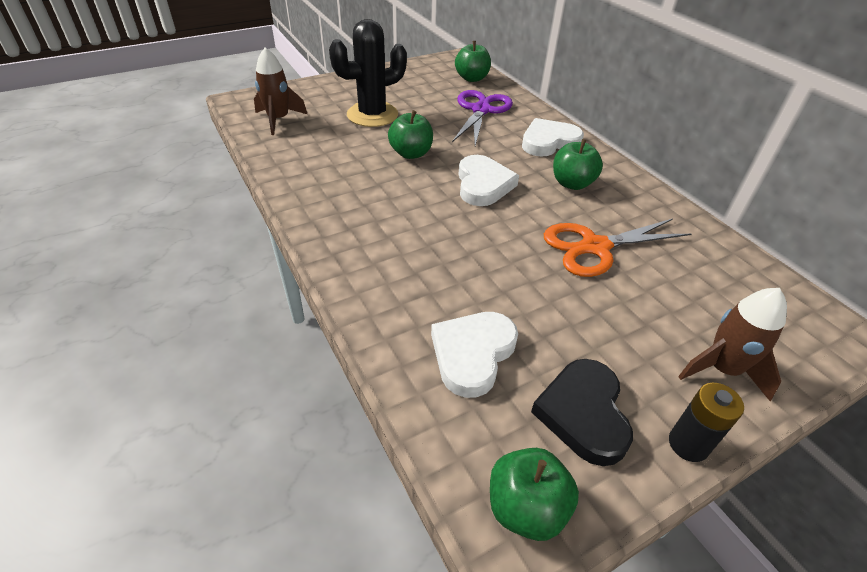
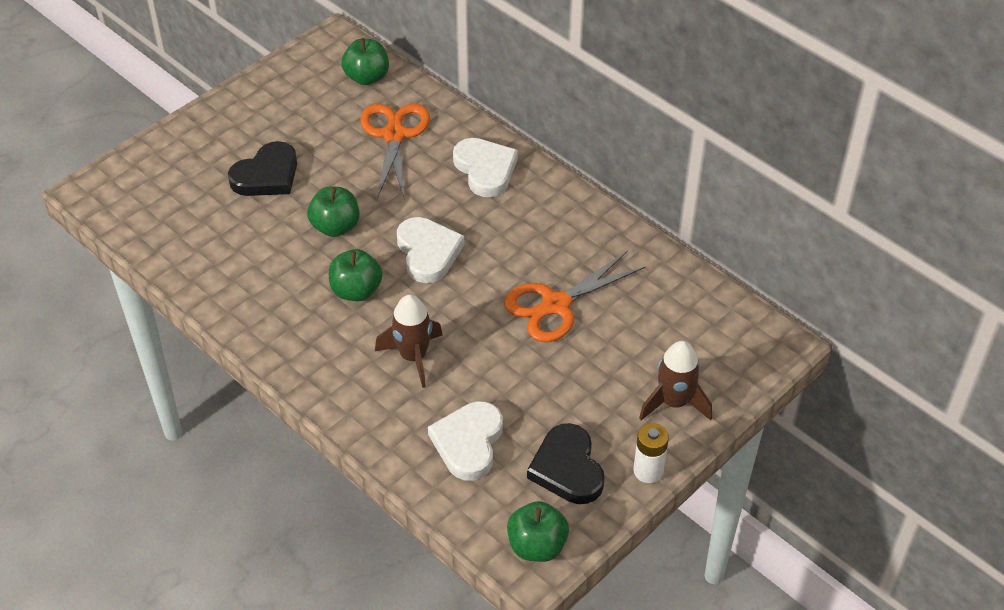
camera: 15 degrees left, 5 degrees up
(278, 120) = (158, 212): brown rocket -> brown rocket (413, 357)
(372, 115) = (267, 175): black cactus -> black heart
(481, 110) = (394, 135): purple scissors -> orange scissors
(549, 142) = (485, 170): white heart -> white heart turned 105 degrees clockwise
(572, 183) = (521, 227): green apple -> green apple (356, 291)
(688, 444) = (648, 471): black battery -> white battery

